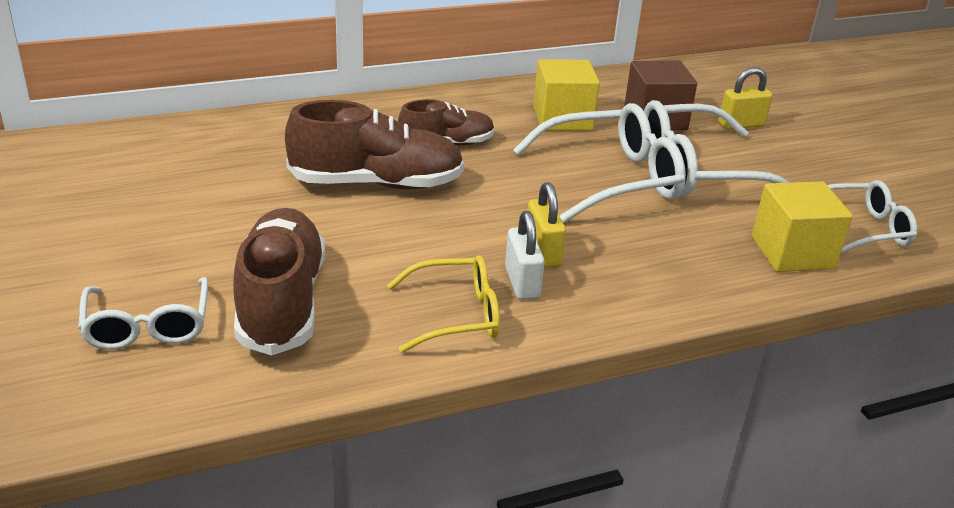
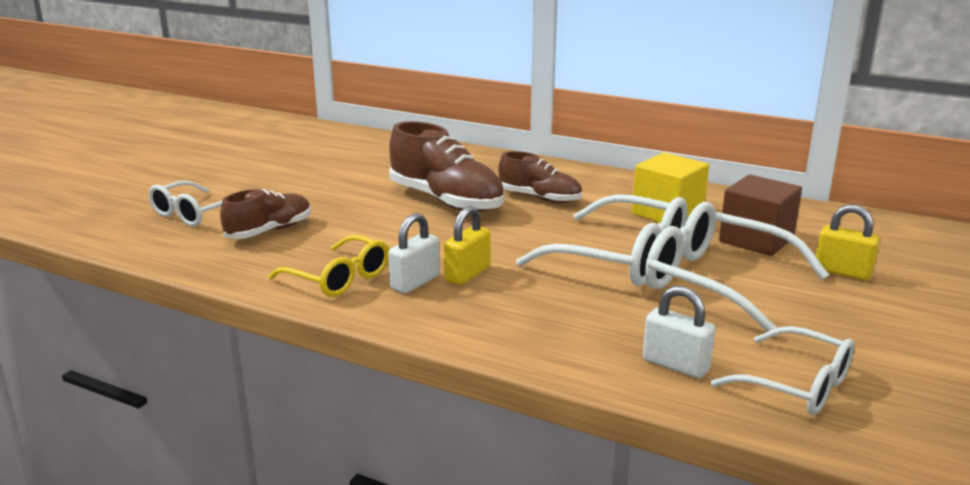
camera: 50 degrees right, 10 degrees down
(281, 302) = (269, 231): brown shoe -> brown shoe, size x0.62
(792, 253) = (675, 365): yellow cube -> white padlock

